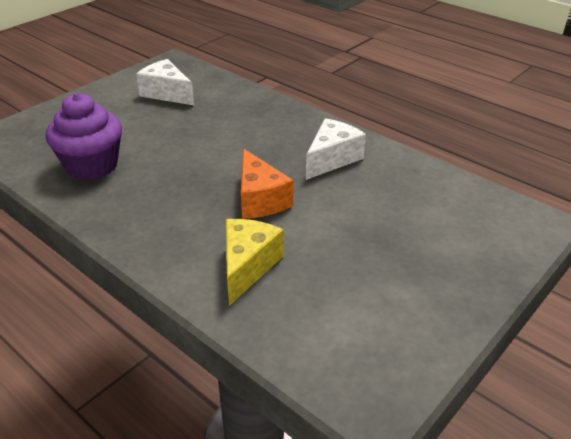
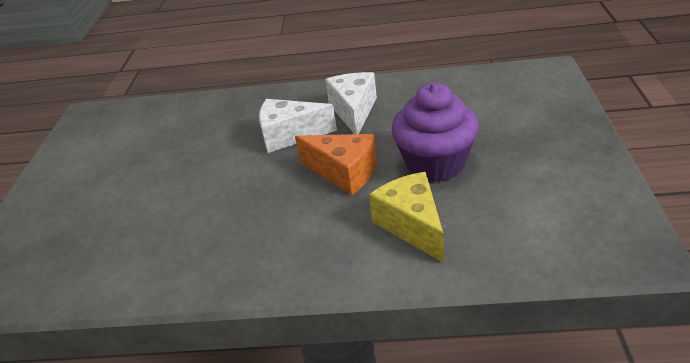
camera: 35 degrees left, 0 degrees up
(92, 165) = (141, 243): purple cupcake -> purple cupcake (435, 164)
(167, 93) = (124, 142): white cheese -> white cheese (290, 135)

